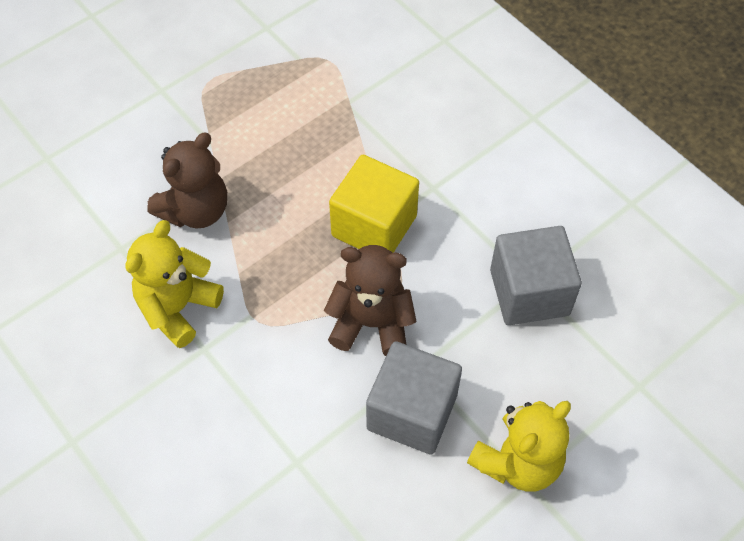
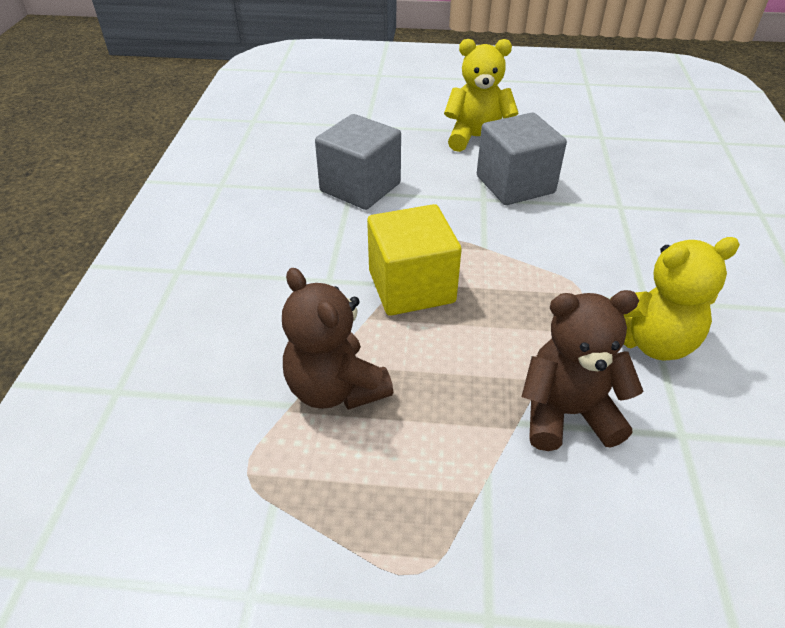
camera: 135 degrees left, 15 degrees down
(371, 323) = (489, 235): brown teddy bear -> brown teddy bear (335, 388)

